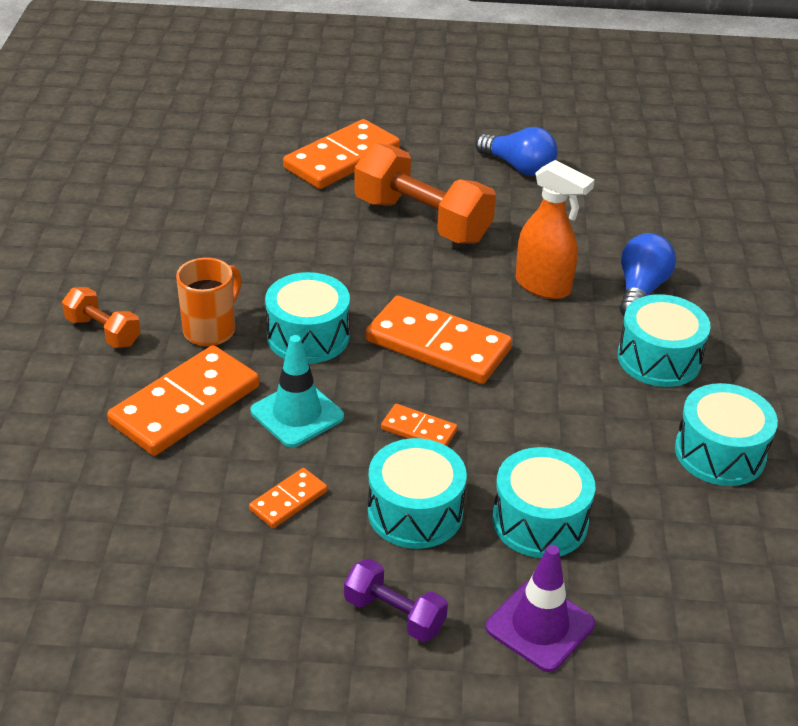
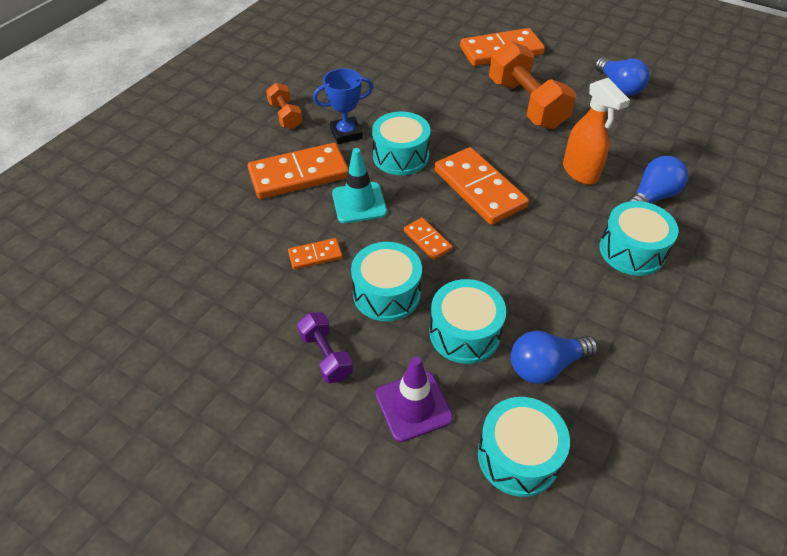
camera: 30 degrees right, 10 degrees up
(211, 330) = (346, 134): orange mug -> blue trophy
(652, 521) = (546, 366): none -> blue light bulb
(720, 453) = (632, 336): turquoise drum -> turquoise drum (518, 456)

